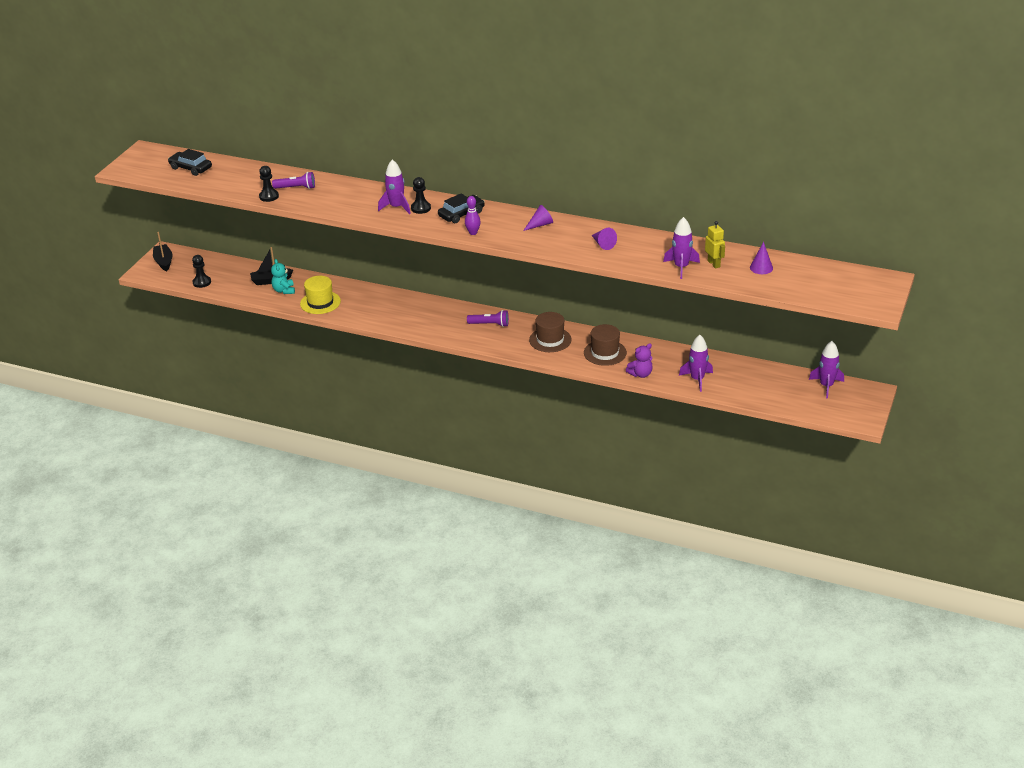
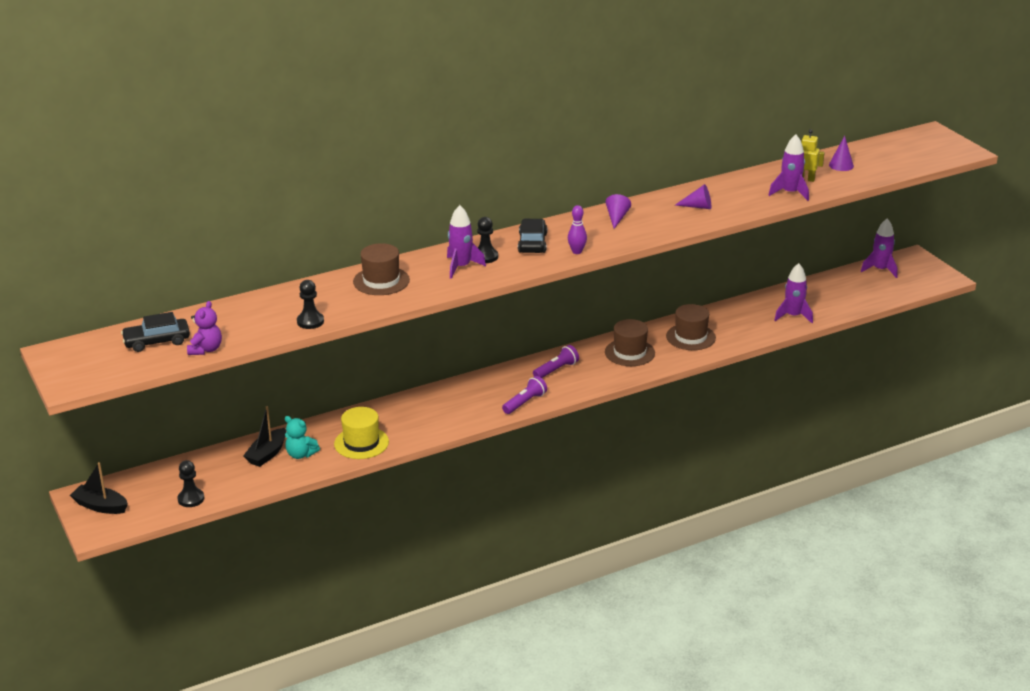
camera: 50 degrees left, 5 degrees down
(296, 188) = (321, 301): purple flashlight -> purple flashlight (525, 403)
(344, 193) = (381, 281): none -> brown hat
(640, 374) = (748, 336): purple teddy bear -> purple teddy bear (206, 349)

